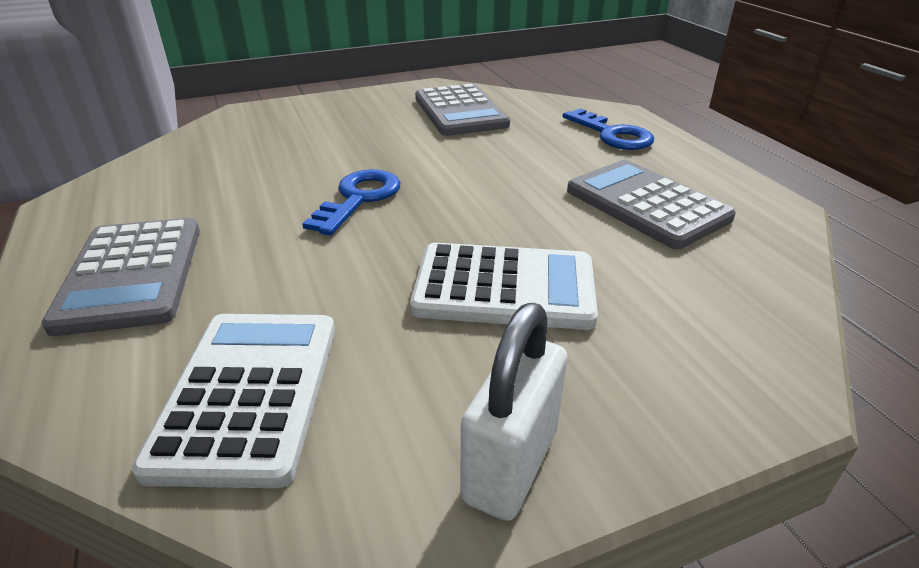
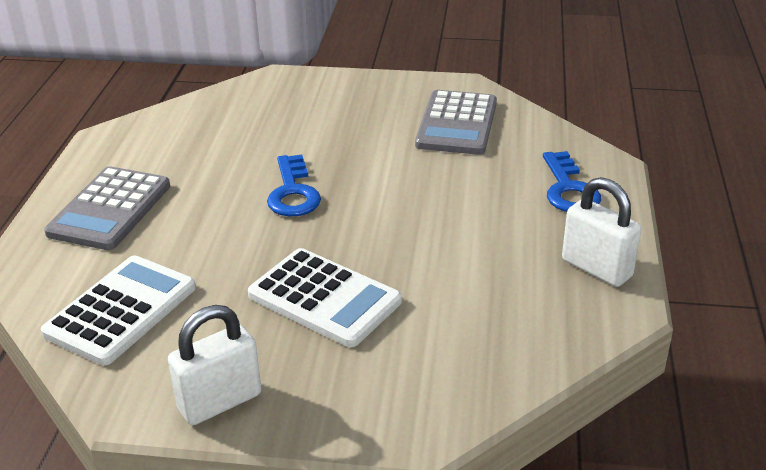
camera: 30 degrees right, 0 degrees up
(358, 198) = (293, 192): blue key -> blue key turned 120 degrees clockwise
(646, 204) = (509, 268): grey calculator -> none
(714, 184) = (596, 268): none -> white padlock

